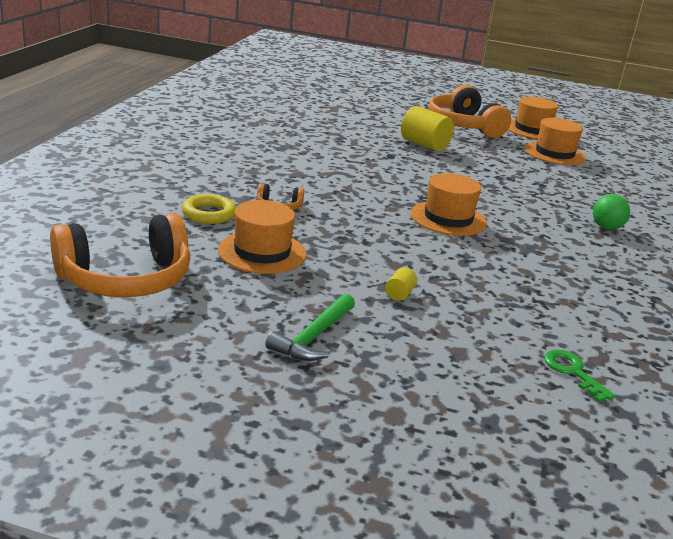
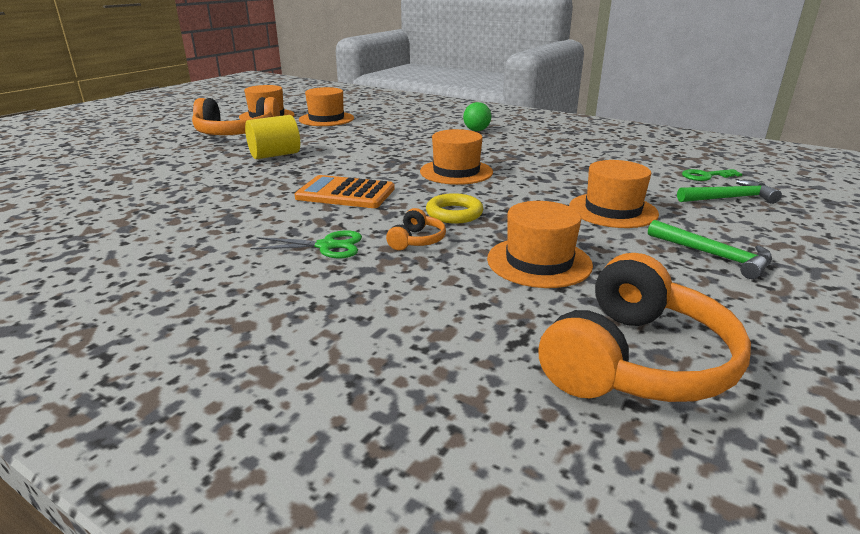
camera: 70 degrees left, 0 degrees up
(126, 279) = (636, 361): orange headphones -> orange headphones turned 45 degrees clockwise
(209, 214) = (430, 285): yellow ring -> yellow ring (454, 213)
(254, 179) = (327, 246): none -> green scissors
(356, 177) = (345, 193): none -> orange calculator
(399, 294) = (612, 210): yellow cylinder -> orange hat
(496, 376) = (729, 198): none -> green hammer

